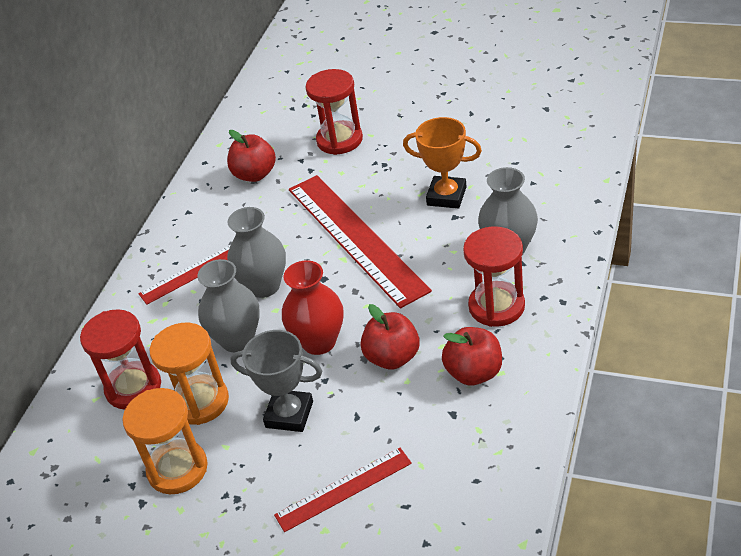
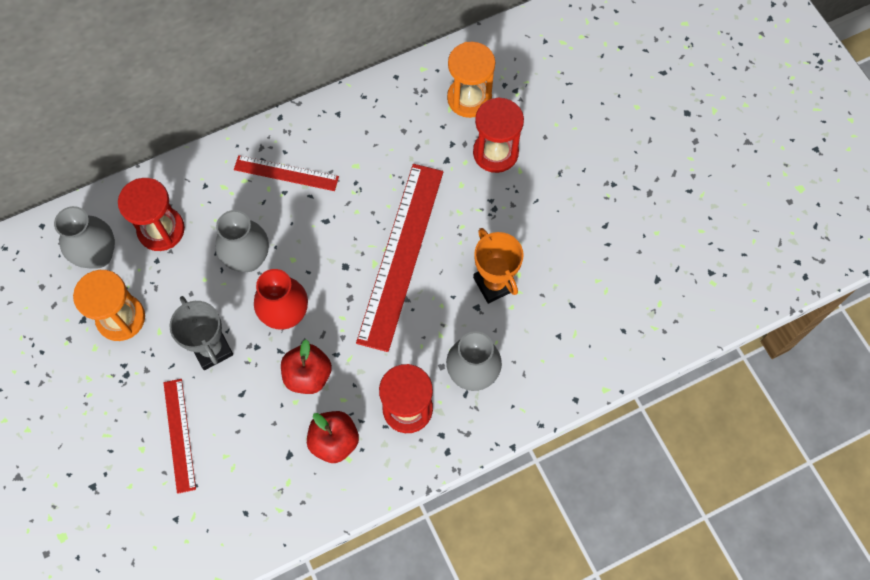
camera: 40 degrees right, 25 degrees up
(200, 402) = (180, 283): orange hourglass -> orange hourglass (469, 98)
(255, 174) = (411, 125): red apple -> none
(264, 286) = (308, 232): grey vase -> grey vase (98, 255)
(344, 489) = (179, 435): red ruler -> red ruler turned 60 degrees clockwise

